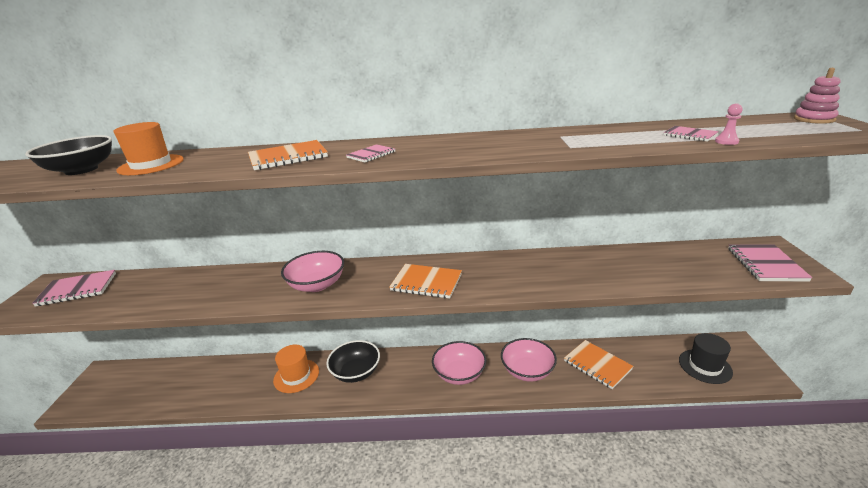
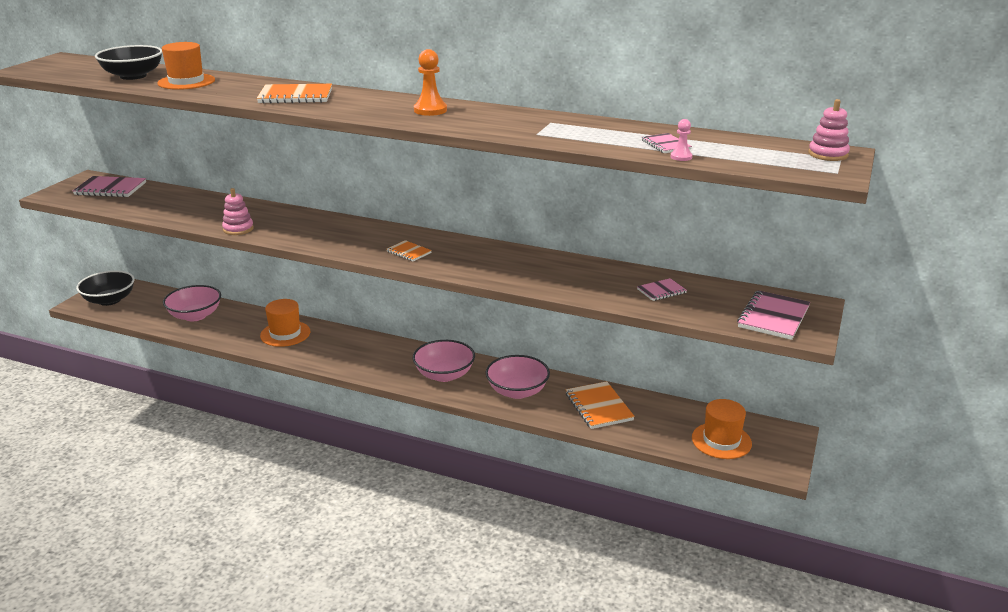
camera: 20 degrees right, 0 degrees up
(243, 301) = (238, 229): none -> pink stacking toy
(317, 285) = (310, 231): pink bowl -> pink bowl (195, 316)
(356, 372) = (343, 346): black bowl -> black bowl (109, 300)
(371, 155) = (363, 107): pink notebook -> pink notebook (661, 291)
(426, 283) = (409, 252): orange notebook -> orange notebook, size x0.56
(439, 146) = (430, 110): none -> orange pawn
(705, 366) = (721, 441): black hat -> orange hat

